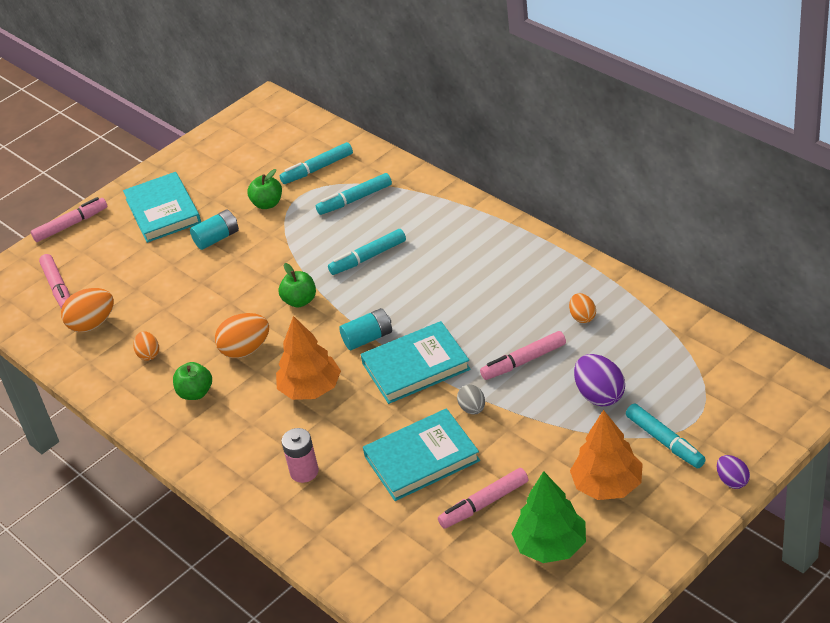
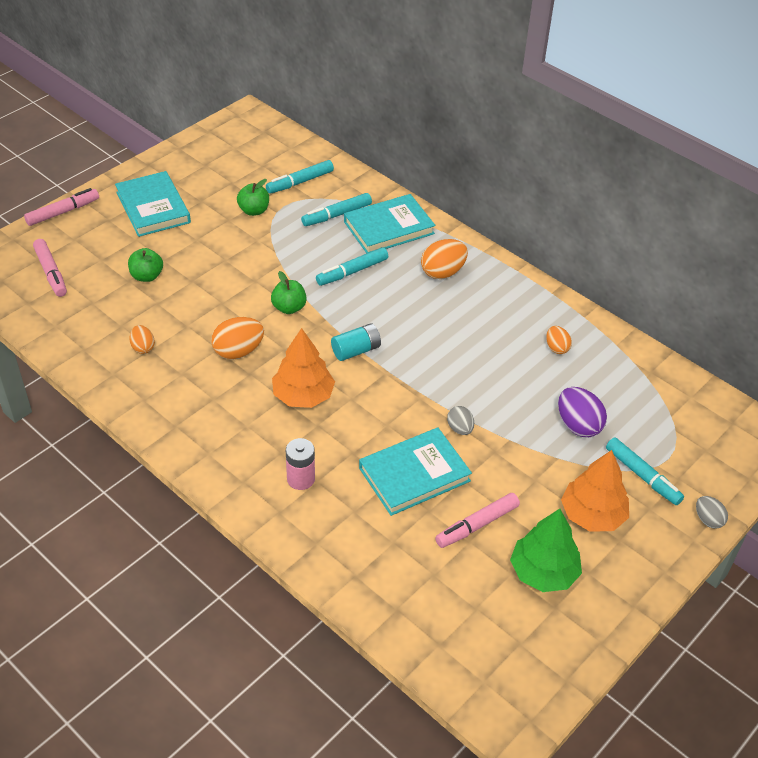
camera: 10 degrees left, 5 degrees up
(92, 324) = (86, 312): orange egg -> orange egg (443, 272)
(195, 393) = (190, 390): green apple -> green apple (147, 276)
(217, 238) = (206, 239): turquoise battery -> none
(415, 366) = (403, 382): turquoise book -> turquoise book (389, 228)
(524, 361) = (505, 386): pink marker -> none
(732, 481) = (708, 520): purple egg -> grey egg

